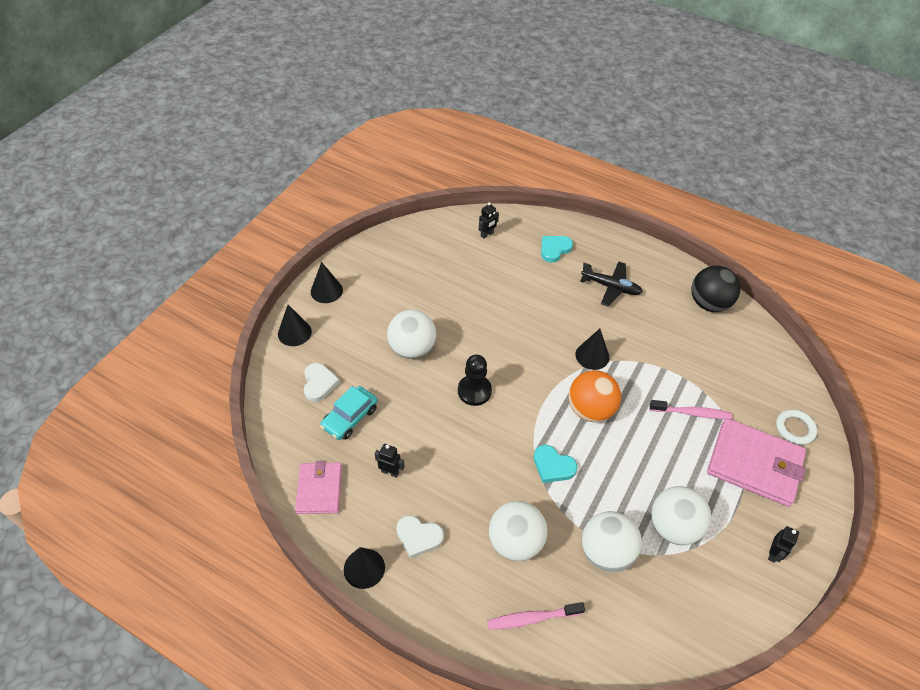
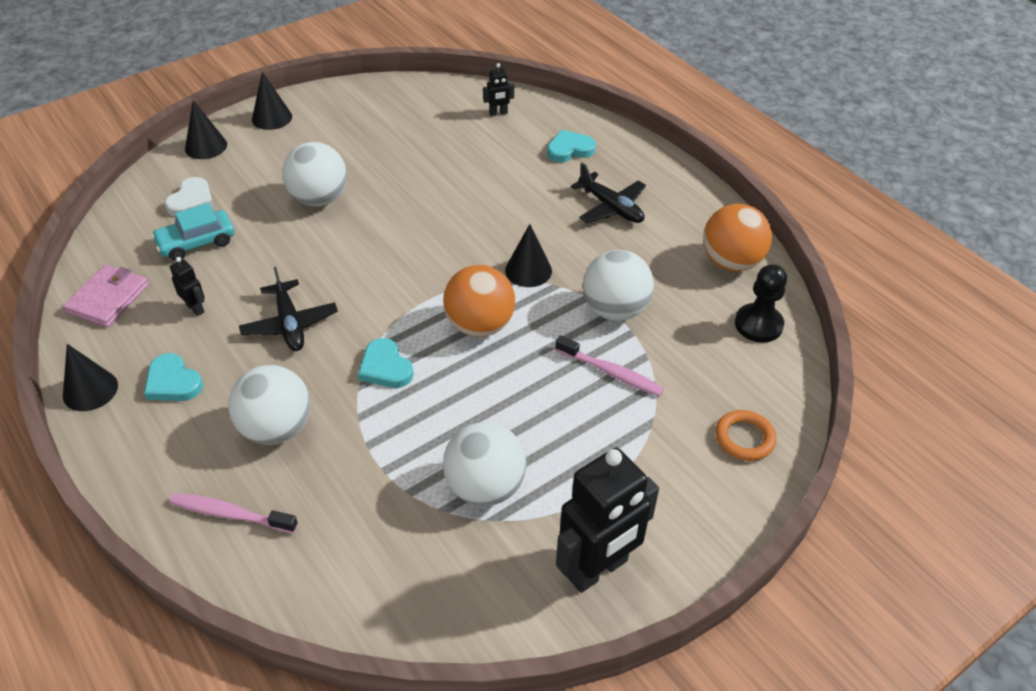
camera: 25 degrees right, 5 degrees down
(418, 537) = (173, 382): white heart -> turquoise heart
(465, 458) = (290, 324): none -> black plane
(474, 391) = (355, 261): black pawn -> black pawn (758, 324)
(606, 552) = (376, 481): white ball -> white ball (615, 310)
(709, 303) = (731, 262): black ball -> orange ball
(754, 464) = (653, 458): pink wallet -> none
(773, 554) = (598, 569): black robot -> black robot, size x2.29
(795, 428) = (744, 438): white ring -> orange ring

